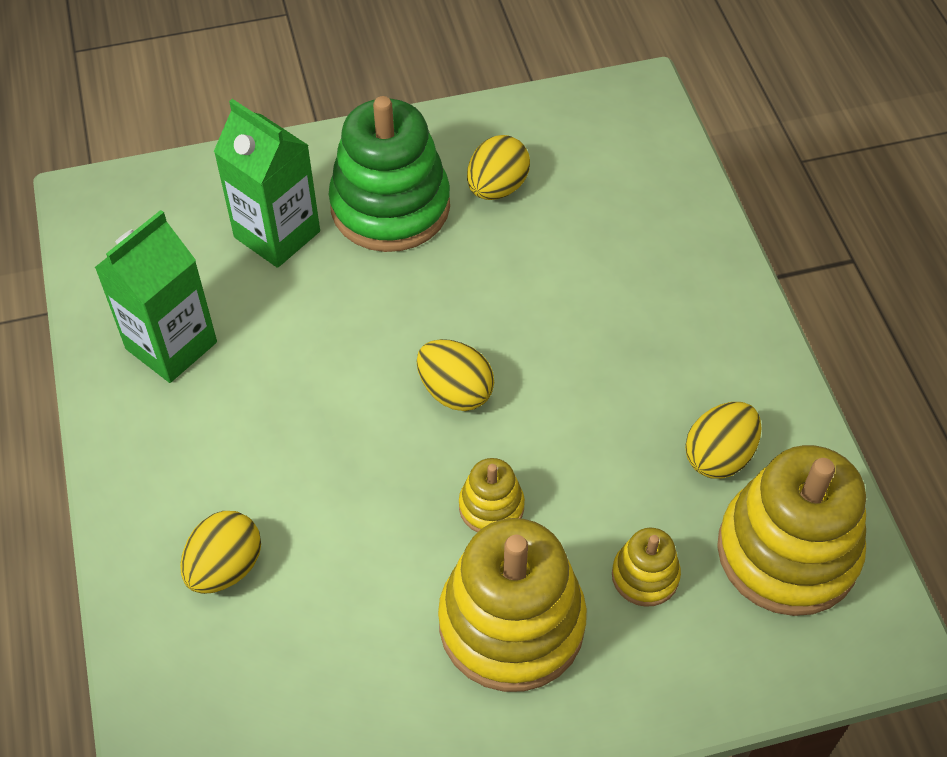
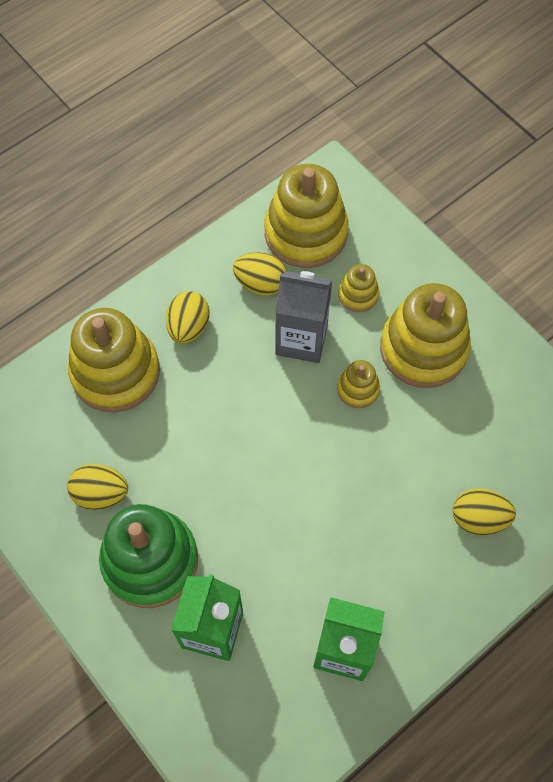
camera: 115 degrees left, 10 degrees up
(455, 392) = (288, 444): yellow egg -> yellow egg (188, 327)
(603, 470) = (301, 339): none -> grey carton
(652, 249) = (115, 372): none -> yellow stacking toy

